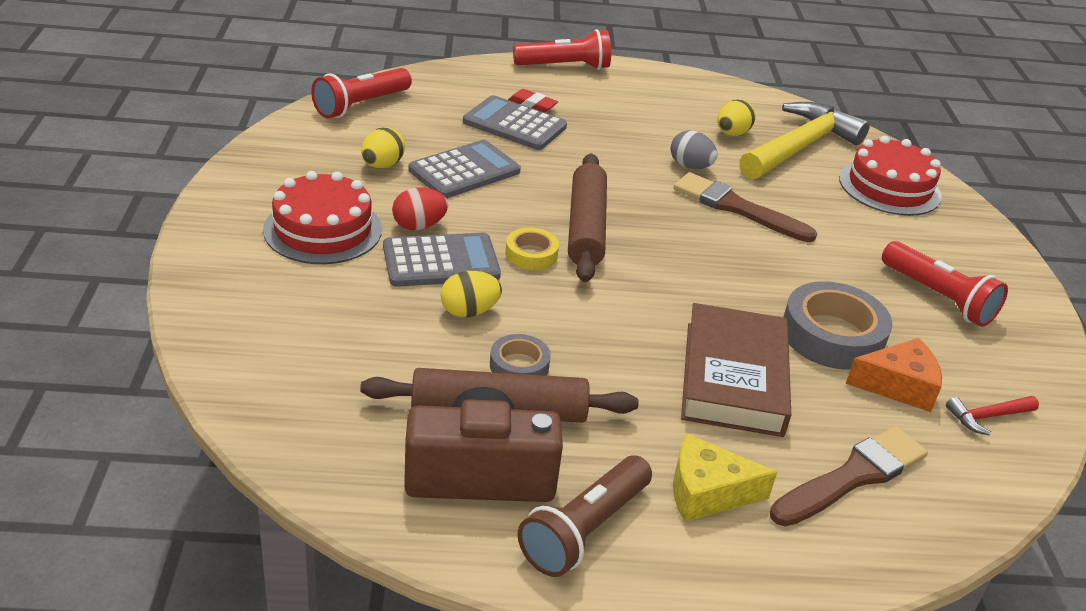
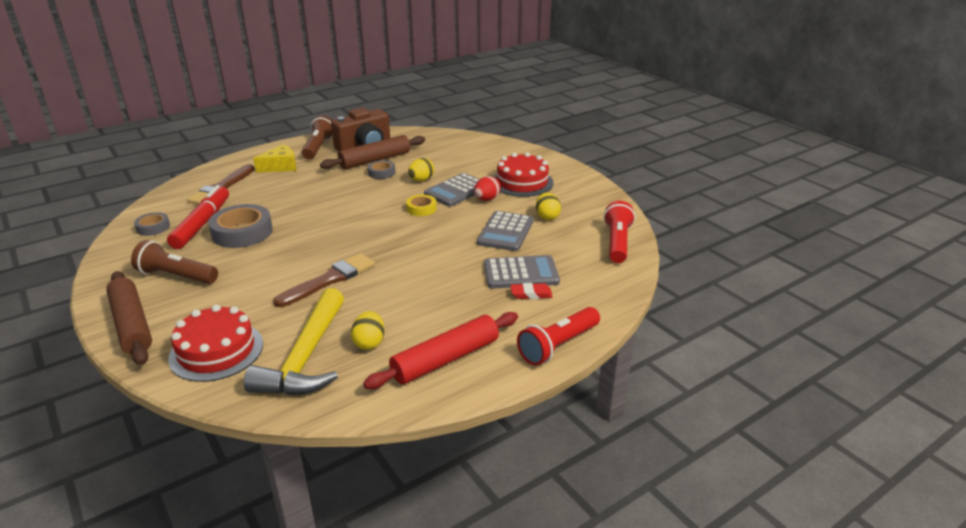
camera: 150 degrees right, 5 degrees down
(585, 227) = (408, 231): brown rolling pin -> brown rolling pin (132, 325)
(672, 97) = (445, 359): none -> red rolling pin
(690, 166) = (380, 296): grey egg -> none
(733, 378) = (287, 199): brown book -> none
(737, 208) = (329, 280): brown brush -> brown brush turned 45 degrees counterclockwise
(898, 386) = (202, 224): orange cheese -> red marker
(938, 297) = (176, 276): red flashlight -> brown flashlight
(987, 417) = (153, 227): red hammer -> grey tape

